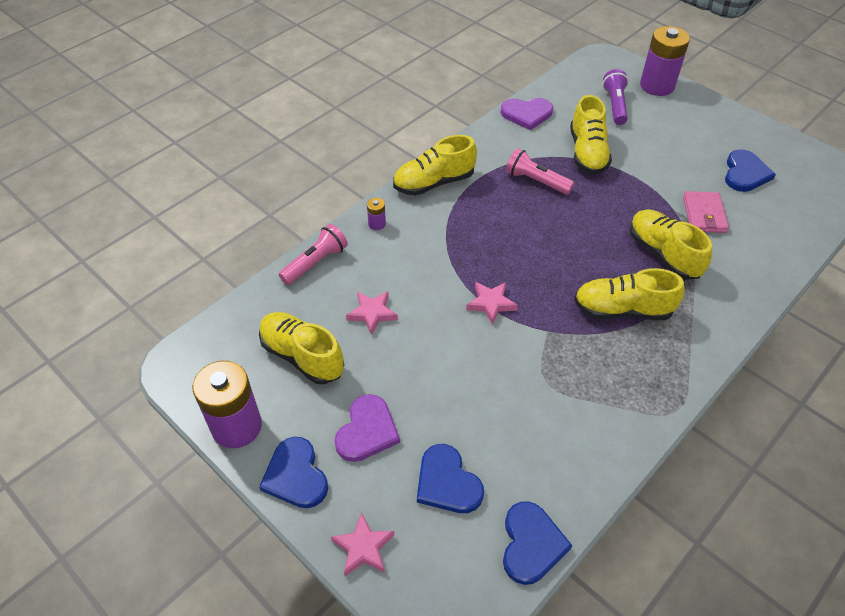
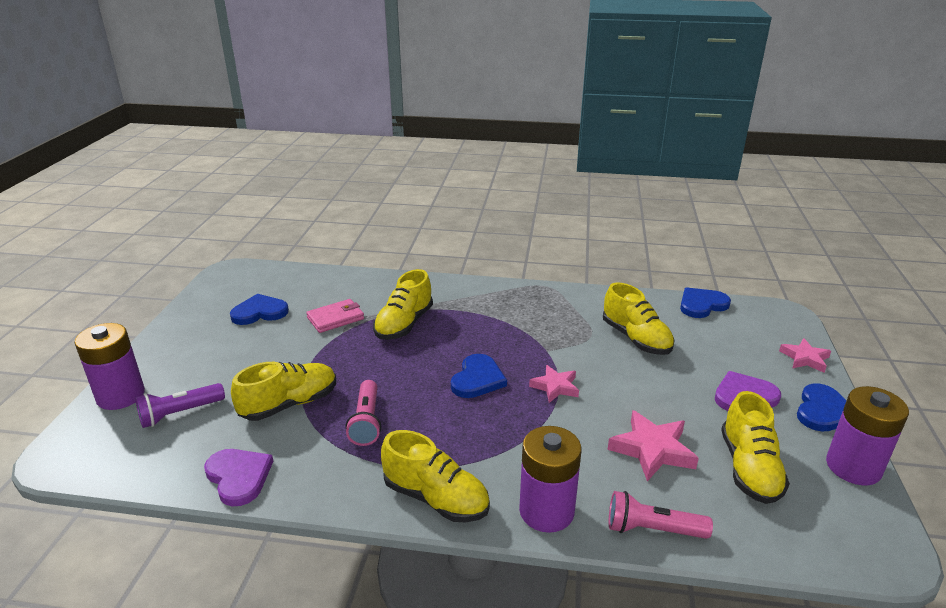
camera: 125 degrees left, 20 degrees down
(372, 313) = (652, 450): pink star -> pink star, size x1.52
(377, 224) = (546, 511): purple battery -> purple battery, size x2.33
(447, 482) = (718, 346): blue heart -> blue heart (477, 379)
(622, 310) = (485, 325): yellow shoe -> yellow shoe (636, 339)

